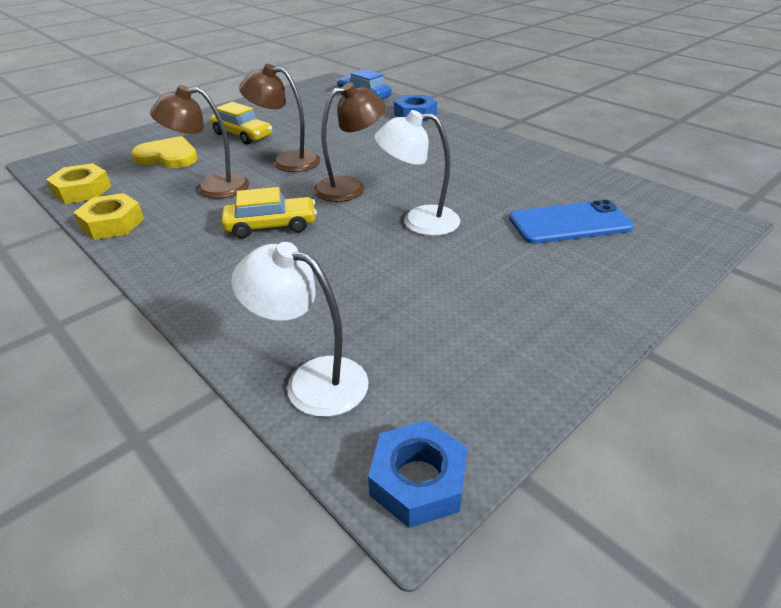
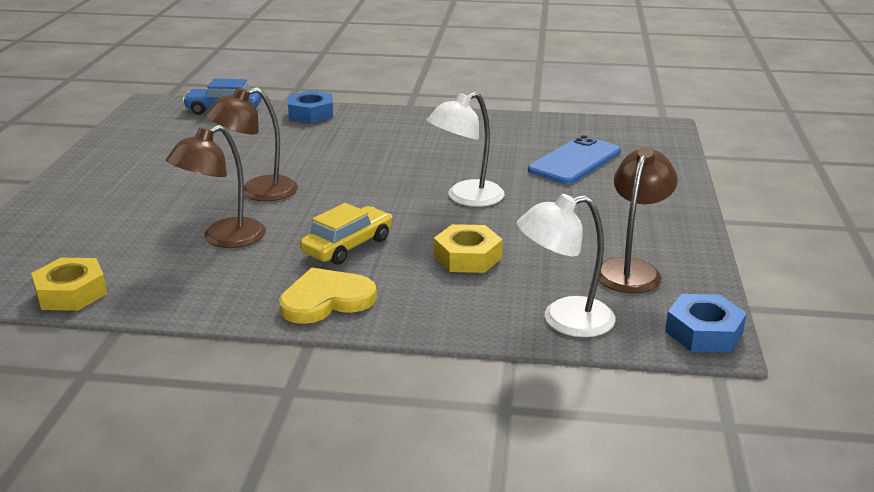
camera: 40 degrees left, 10 degrees down
(112, 224) = (179, 303): yellow nut -> yellow nut (467, 257)
(168, 156) = (108, 230): yellow heart -> yellow heart (326, 300)
(242, 135) = (156, 184): yellow car -> none
(350, 187) = (362, 193): brown lamp -> brown lamp (631, 269)

